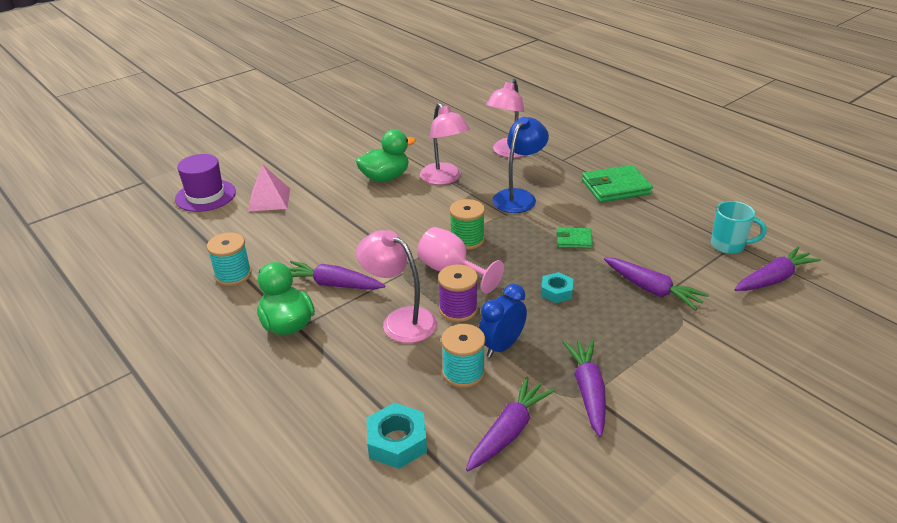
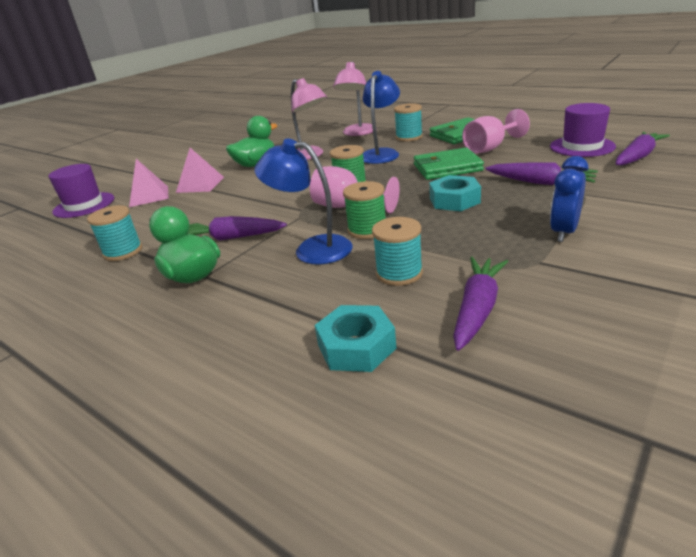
camera: 10 degrees left, 5 degrees down
(322, 195) = (200, 184): none -> pink pyramid
(400, 320) = (312, 249): pink lamp -> blue lamp
(458, 309) = (367, 230): purple spool -> green spool
(502, 346) = (426, 246): blue clock -> blue clock (563, 232)
(556, 292) = (454, 200): turquoise nut -> turquoise nut, size x1.50
(559, 176) = (409, 137): none -> turquoise spool
(574, 240) = (447, 168): green wallet -> green wallet, size x1.81
(588, 391) = (536, 260): purple carrot -> none
(633, 220) = (490, 148): none -> pink goblet
(728, 245) = (582, 146): turquoise mug -> purple hat

